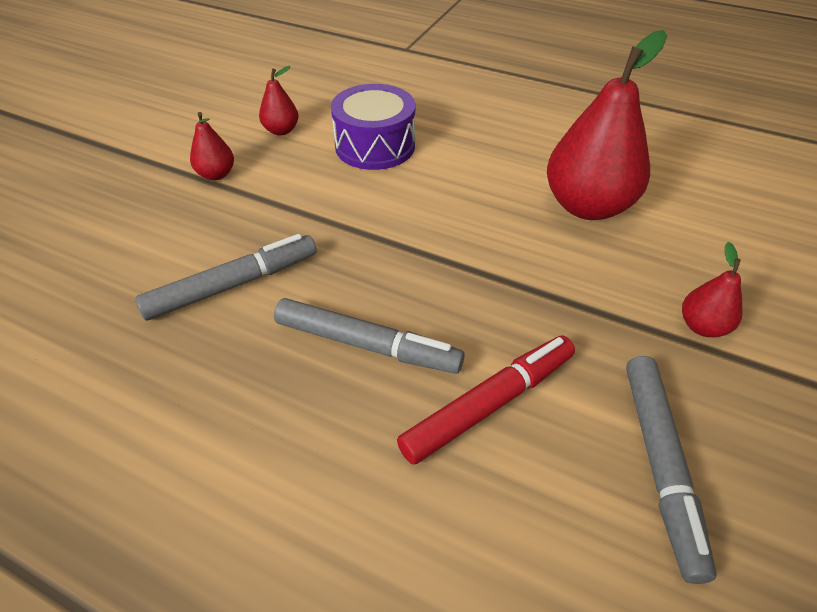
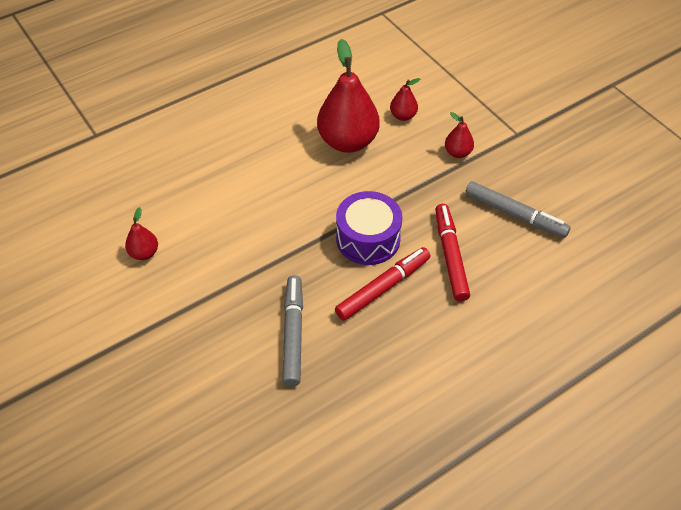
camera: 60 degrees left, 5 degrees up
(216, 174) = (168, 309): red pear -> red pear (403, 116)
(367, 345) = (383, 288): grey marker -> red marker
(375, 146) = (209, 209): purple drum -> purple drum (368, 239)

